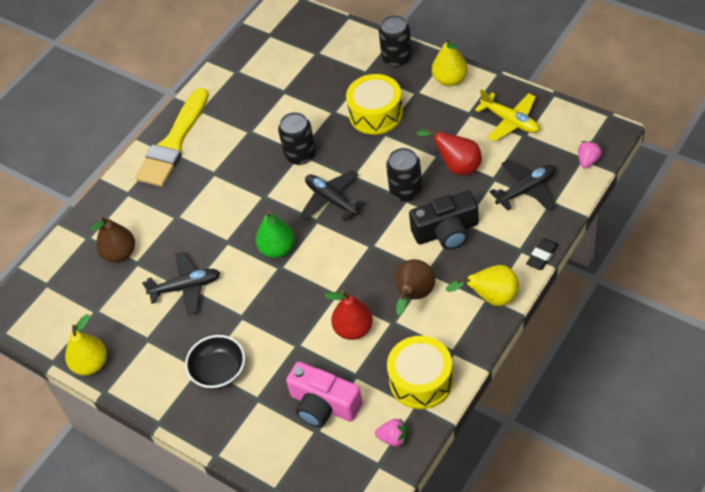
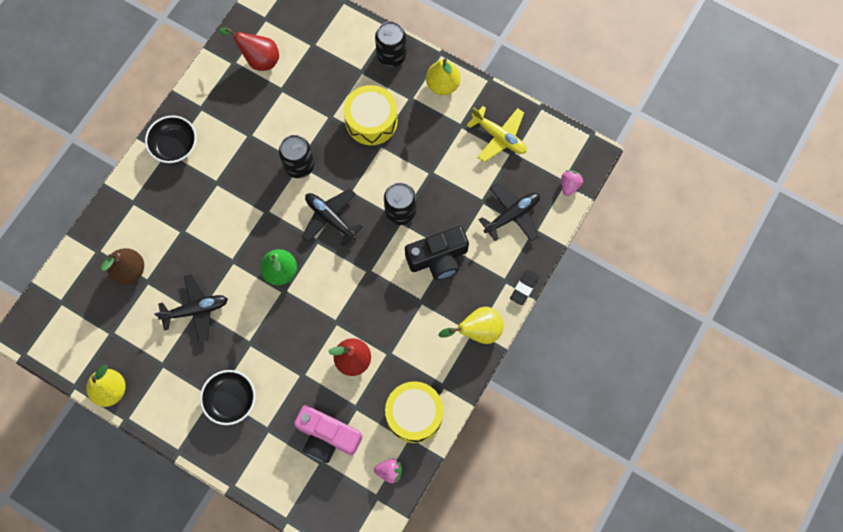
camera: 10 degrees left, 20 degrees up
(173, 143) = (174, 145): yellow brush -> black bowl
(414, 296) = (408, 326): brown pear -> none
(457, 166) = (448, 185): red pear -> red pear (259, 59)

